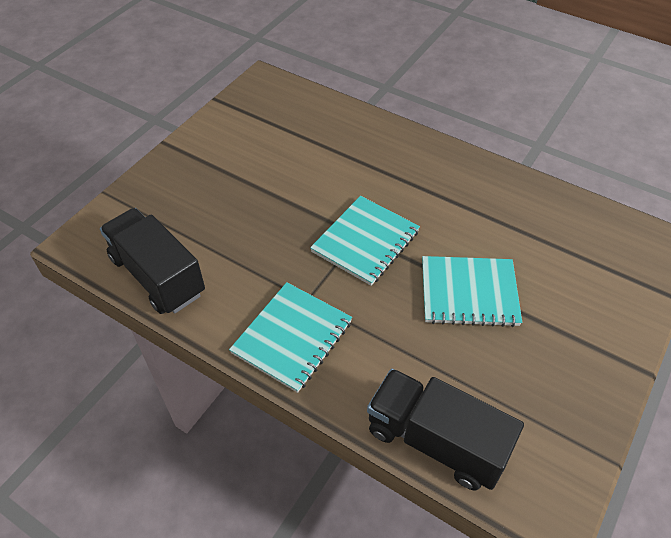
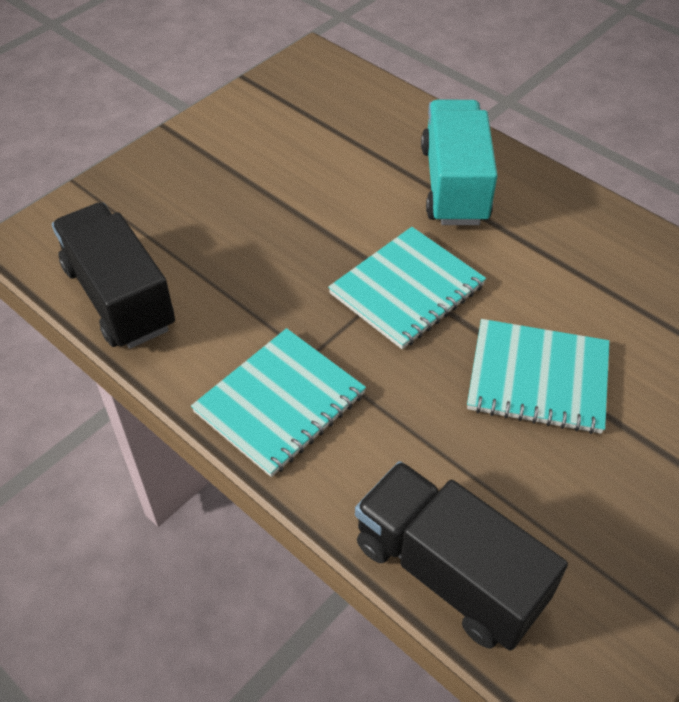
camera: 10 degrees right, 0 degrees up
(383, 161) = (454, 185): none -> turquoise truck

